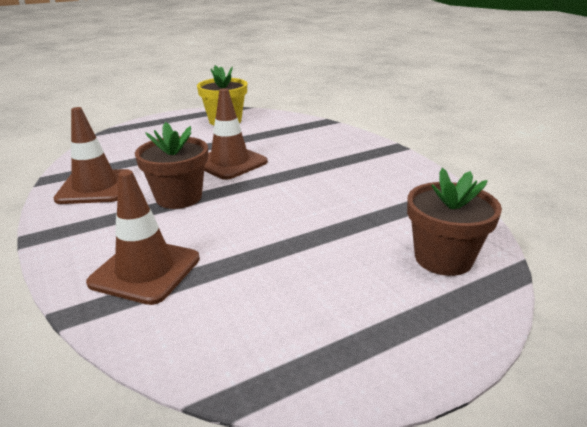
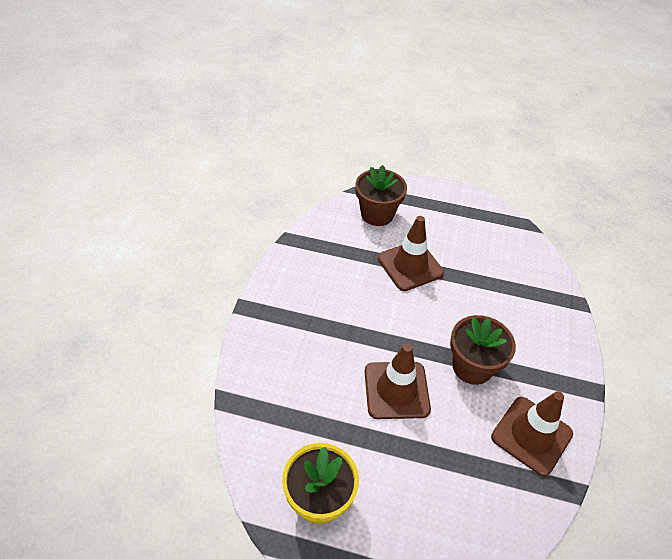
camera: 140 degrees left, 20 degrees up
(145, 271) = (530, 307): brown traffic cone -> brown traffic cone (410, 266)

